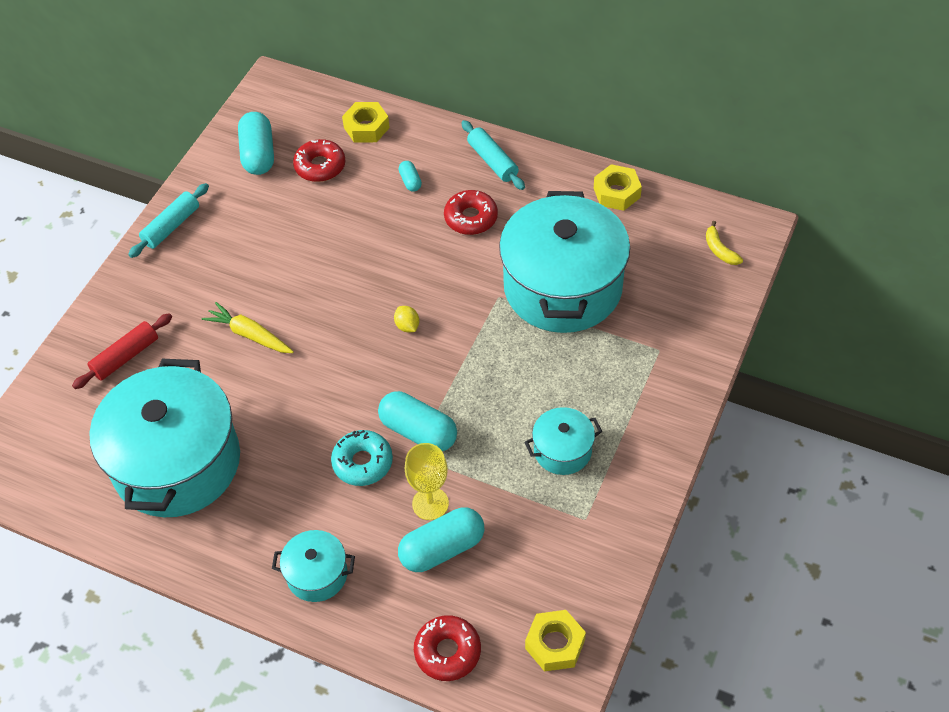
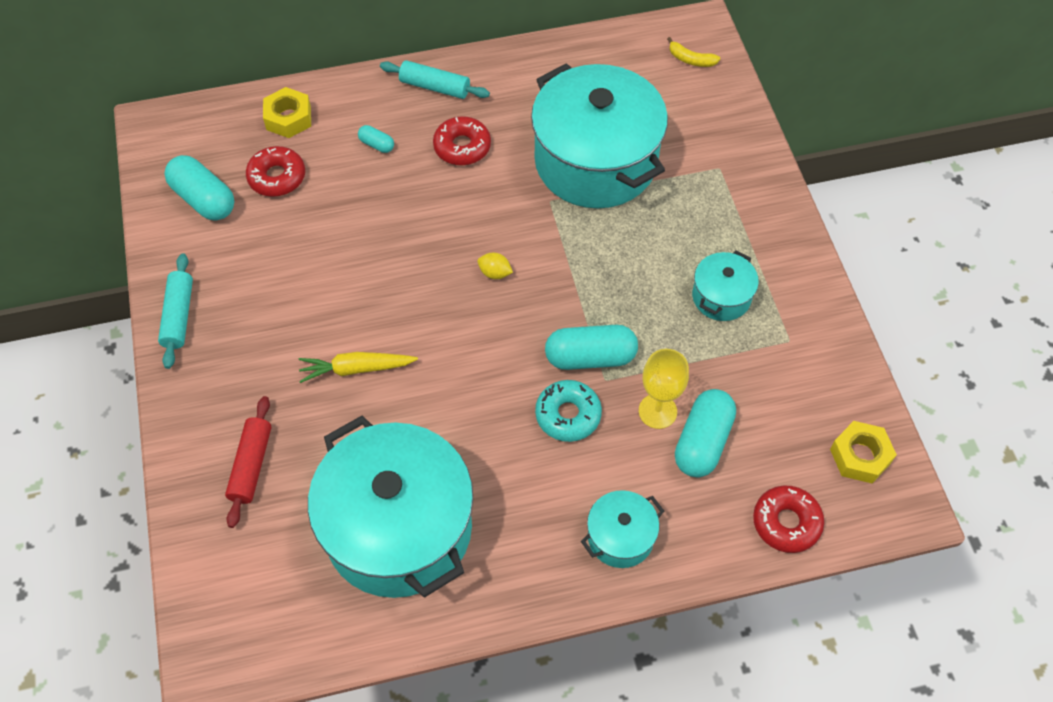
camera: 40 degrees left, 5 degrees up
(616, 193) = (566, 57): yellow nut -> none

